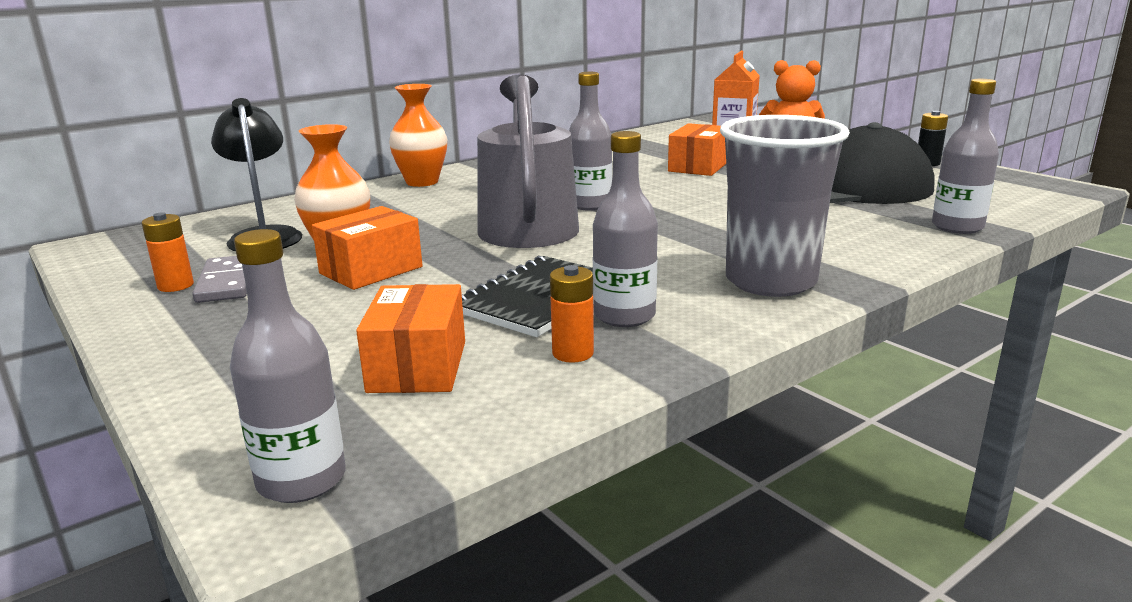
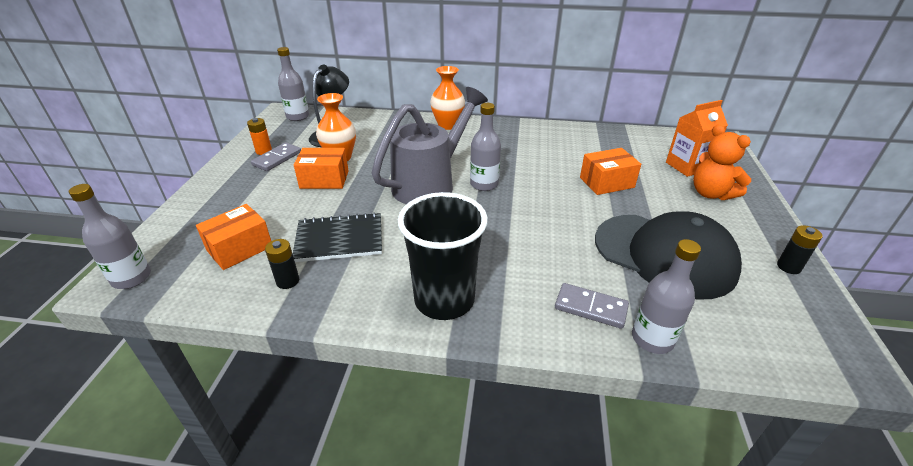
camera: 45 degrees right, 15 degrees up
(573, 353) = (288, 281): orange battery -> black battery
(624, 316) = (344, 274): grey bottle -> grey bottle (298, 117)
(770, 281) = (444, 300): grey cup -> black cup
(882, 232) = (590, 307): none -> grey domino

